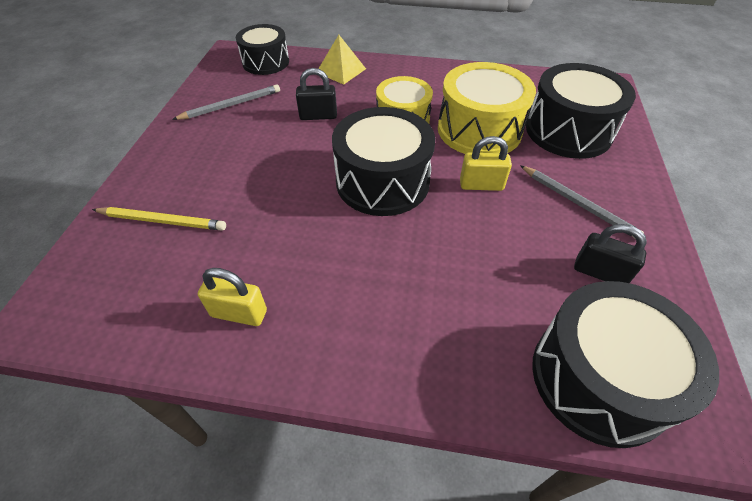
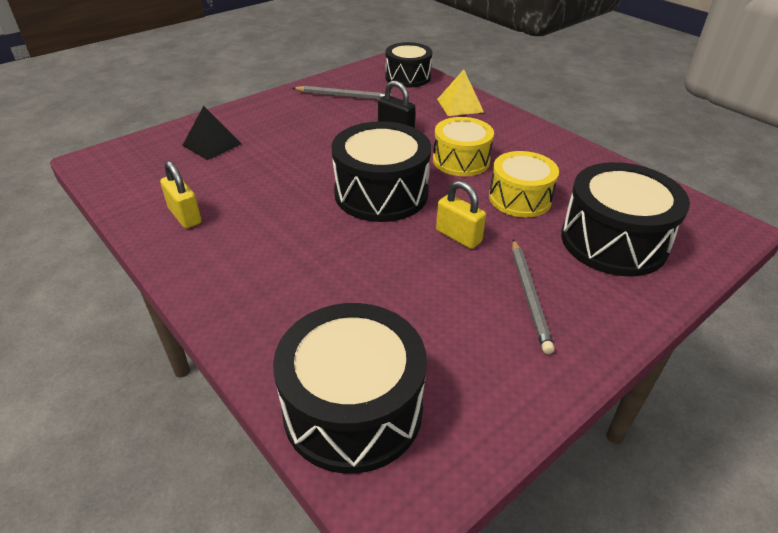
camera: 40 degrees right, 10 degrees down
(162, 221) = (212, 144): yellow pencil -> black pyramid
(479, 130) = (520, 198): yellow drum -> yellow drum, size x0.66
(600, 272) = (467, 351): black padlock -> none

